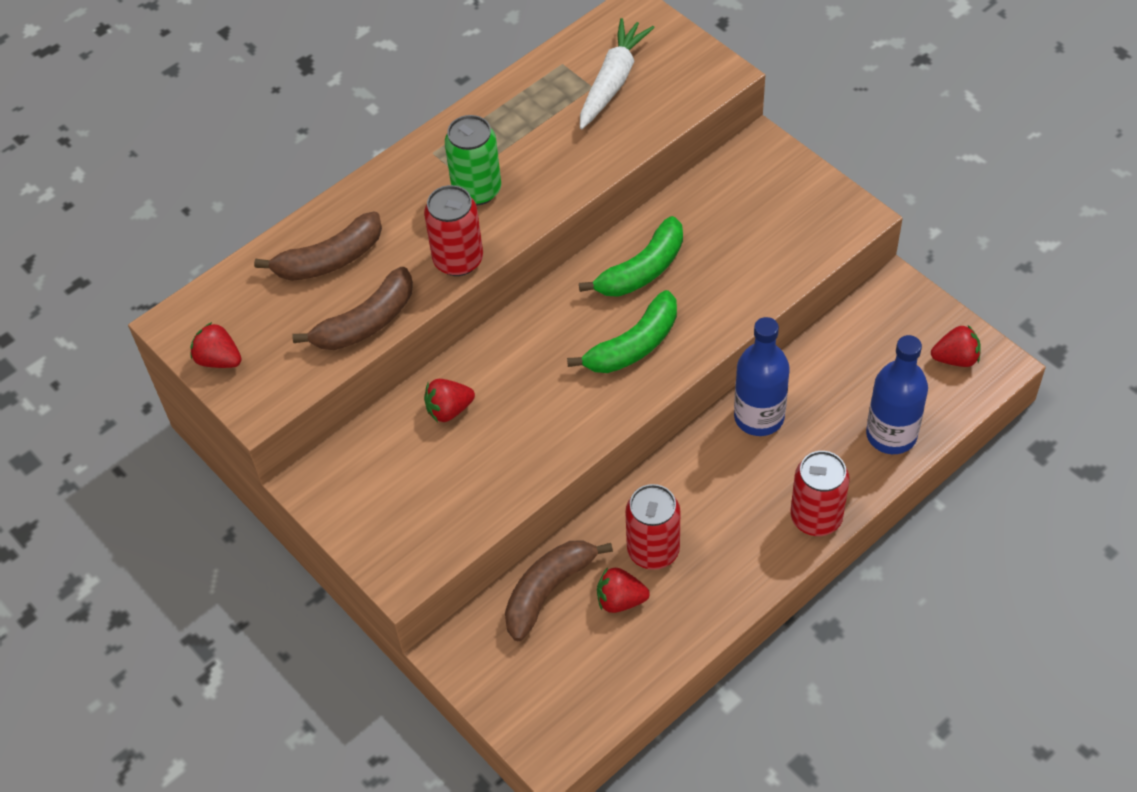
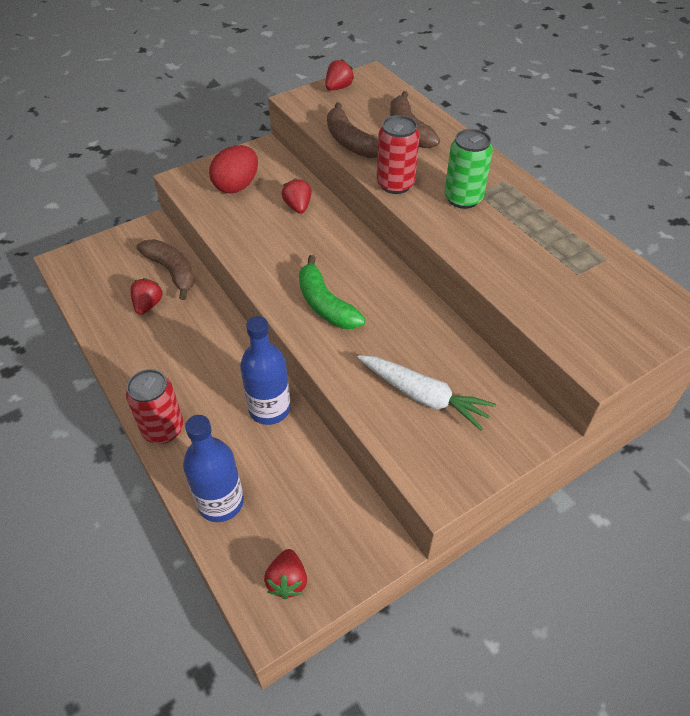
camera: 95 degrees right, 5 degrees down
(410, 497) = (236, 186): none -> red egg
(613, 81) = (585, 287): white carrot -> white carrot (423, 396)
(642, 270) = (400, 320): green banana -> none
(653, 550) = (178, 327): red can -> none

